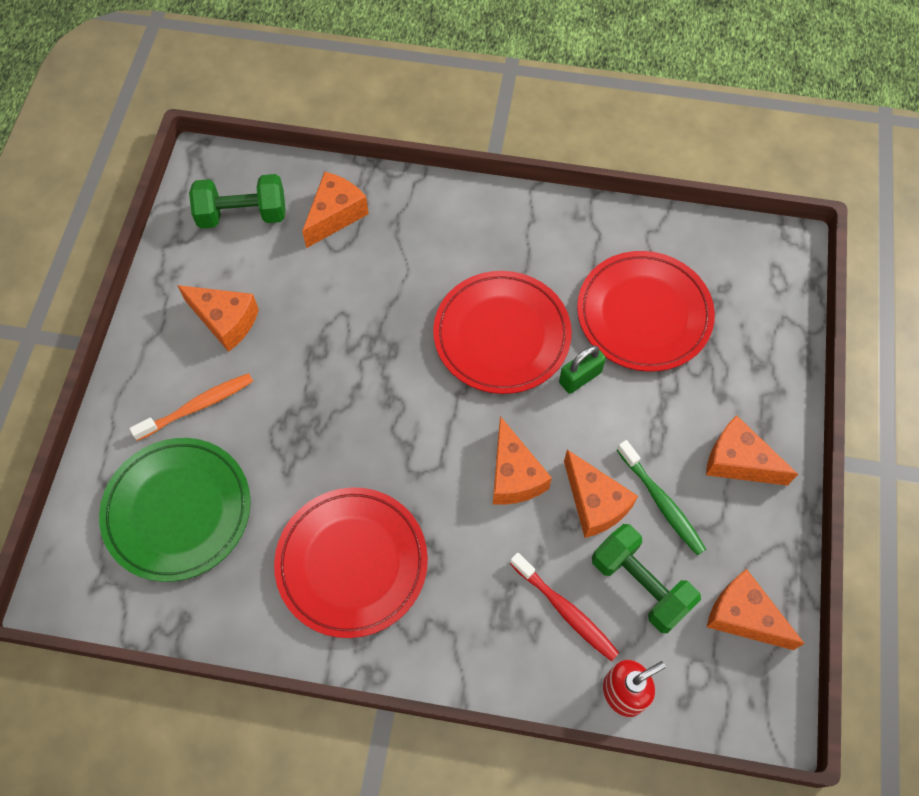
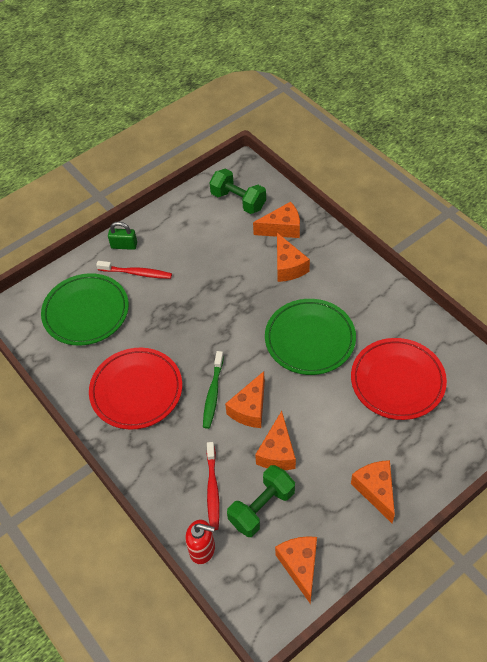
camera: 45 degrees right, 10 degrees down
(197, 406) = (136, 273): orange toothbrush -> red toothbrush
(225, 321) = (184, 244): orange cheese -> orange cheese (288, 266)
(502, 335) = (310, 339): red plate -> green plate
(580, 377) = (330, 387): green padlock -> green padlock (124, 245)
(640, 584) = (262, 508): green dumbbell -> green dumbbell turned 45 degrees clockwise
(661, 502) = (313, 478): green toothbrush -> green toothbrush (213, 393)

